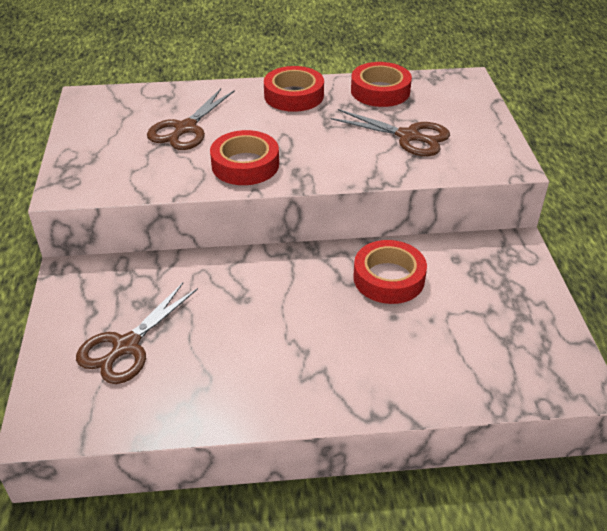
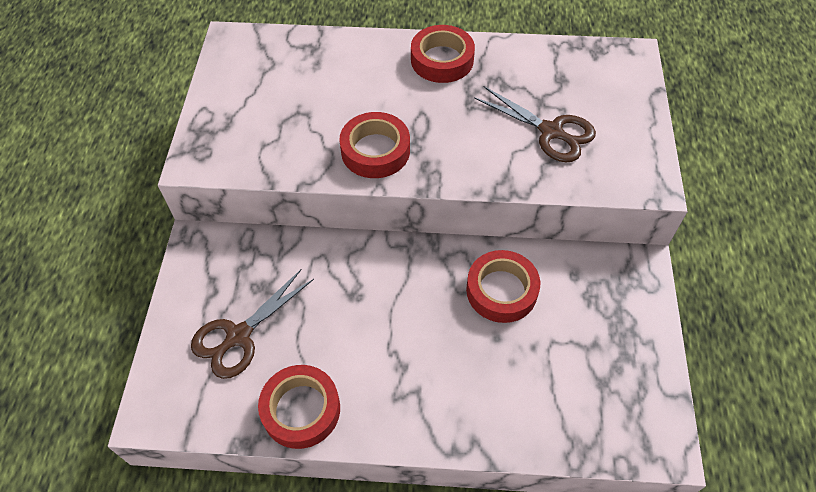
camera: 10 degrees right, 15 degrees up
(185, 129) = (323, 94): brown scissors -> none
(380, 91) = (534, 63): red tape -> red tape (301, 409)

